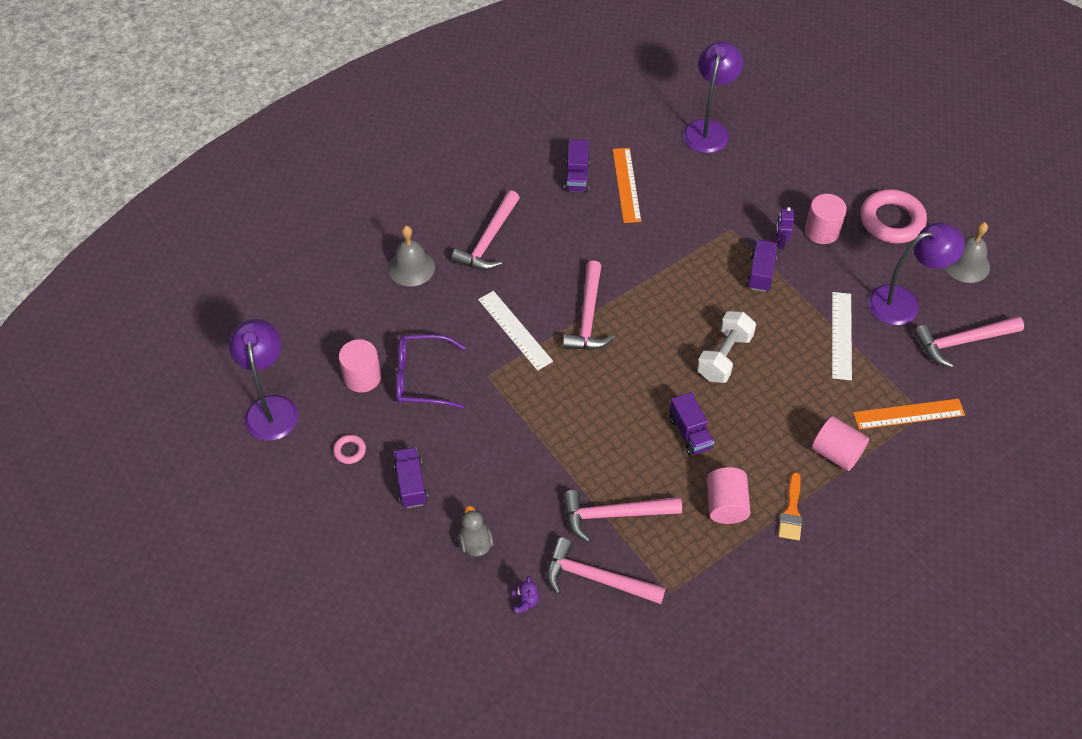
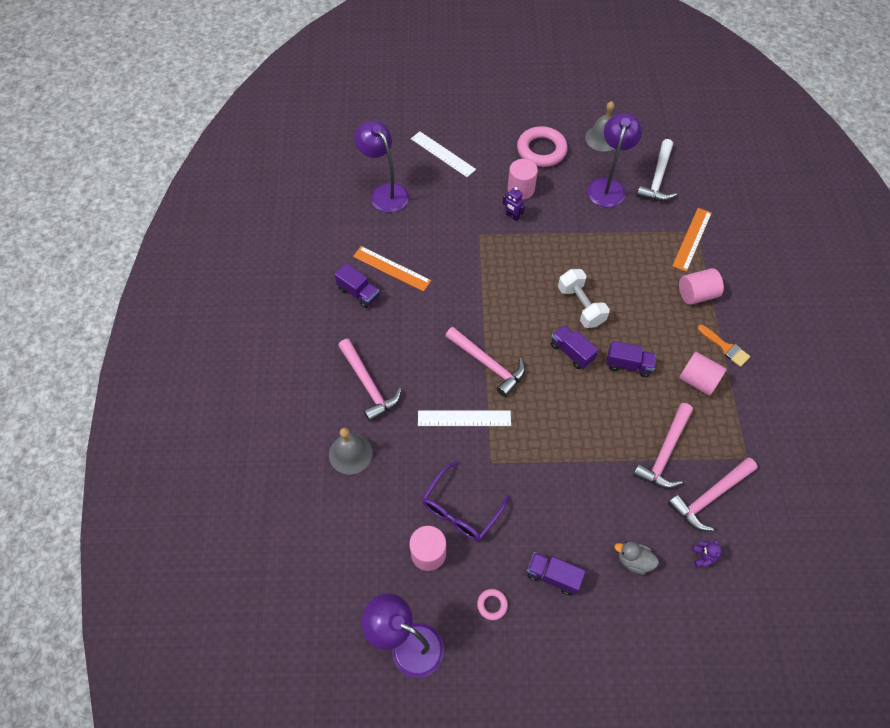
camera: 55 degrees left, 5 degrees up
(525, 602) = (703, 556): purple teddy bear -> purple teddy bear turned 60 degrees clockwise
(760, 273) = (528, 242): purple truck -> purple truck (571, 352)
(841, 335) = (609, 233): white ruler -> white ruler (443, 154)
(962, 341) = (657, 178): pink hammer -> white hammer

